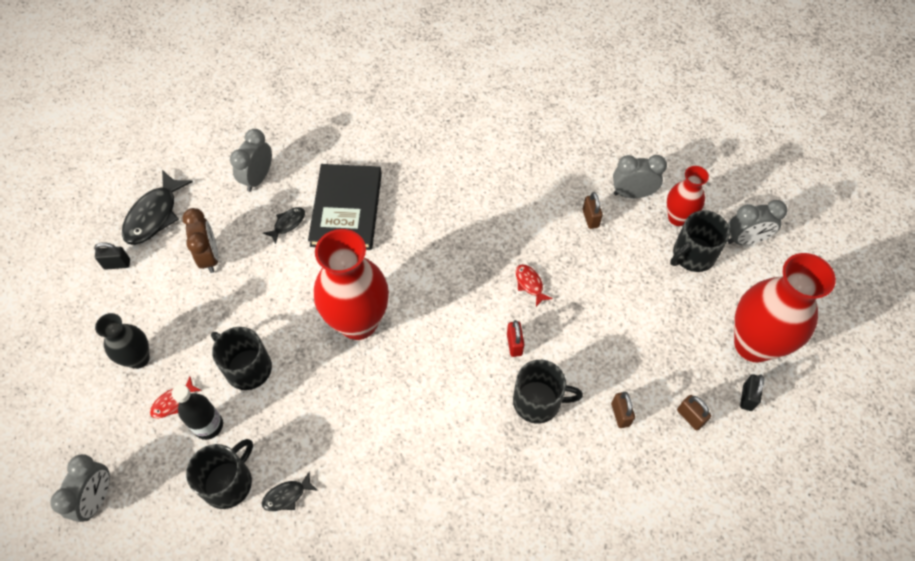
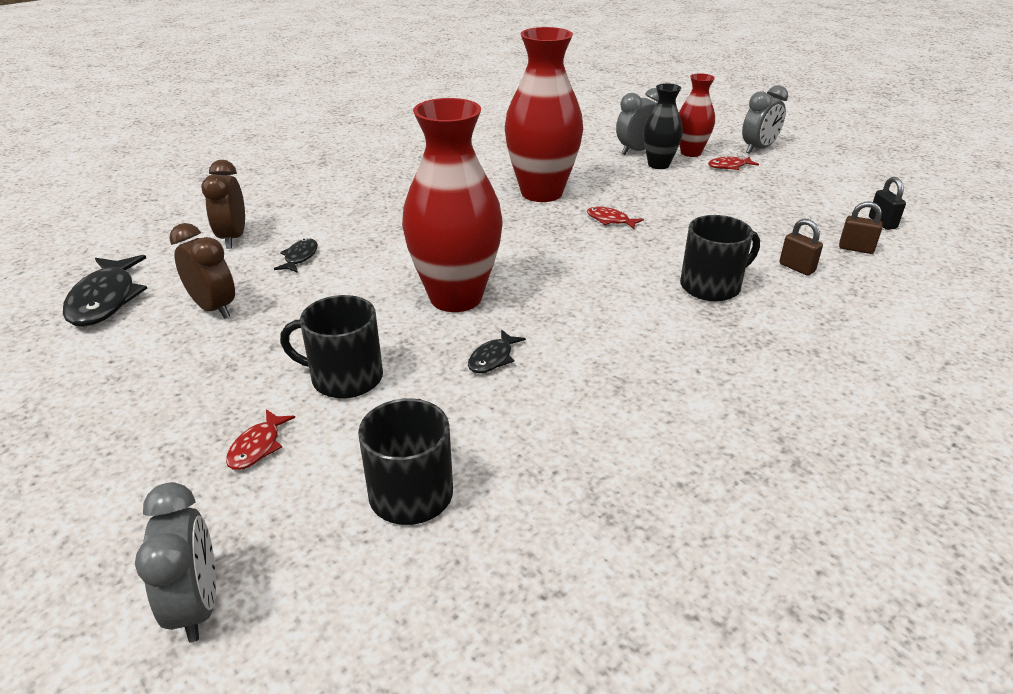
camera: 30 degrees left, 25 degrees down
(117, 264) = (72, 354): black padlock -> none
(138, 358) = (168, 425): black vase -> black vase (658, 165)
(208, 425) = (332, 449): black bottle -> none
(258, 178) = (233, 238): grey clock -> brown clock
(287, 495) = (509, 469): black fish -> black fish (493, 358)
(346, 209) = (363, 230): black book -> none
(514, 344) = (642, 259): red padlock -> none
(590, 218) = (618, 172): brown padlock -> none
(693, 255) = (729, 166): black mug -> red fish
(753, 344) = (843, 195): red vase -> red vase (541, 193)

